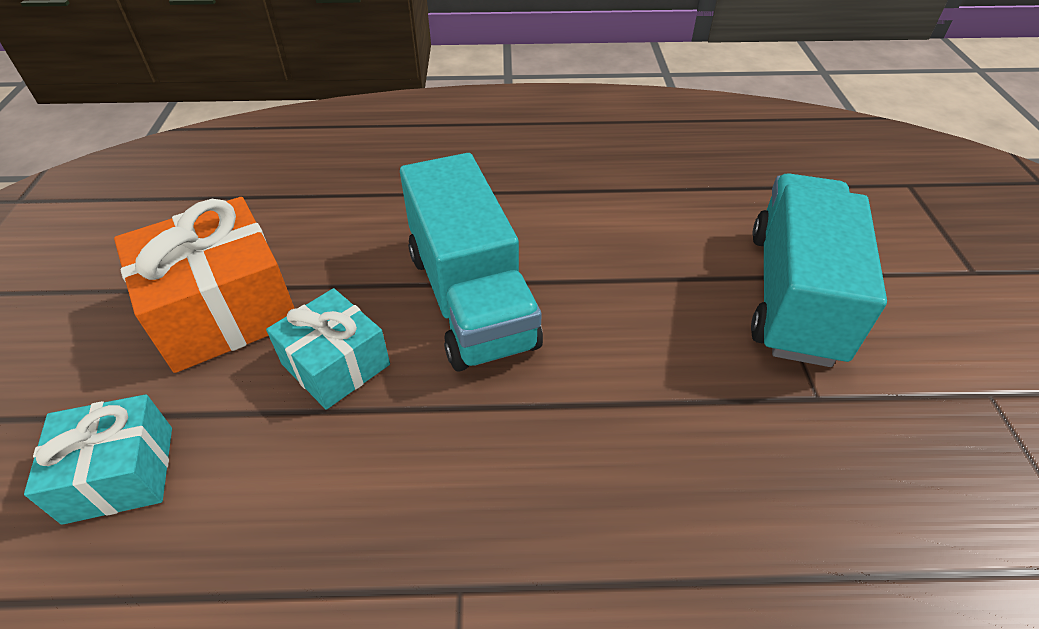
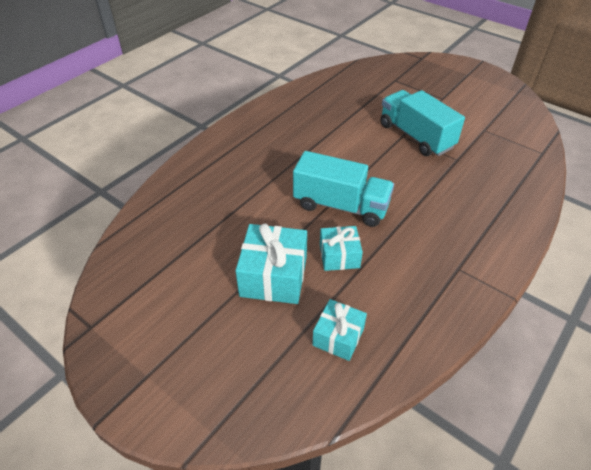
camera: 50 degrees left, 0 degrees up
(224, 310) = (274, 276): orange gift -> turquoise gift

